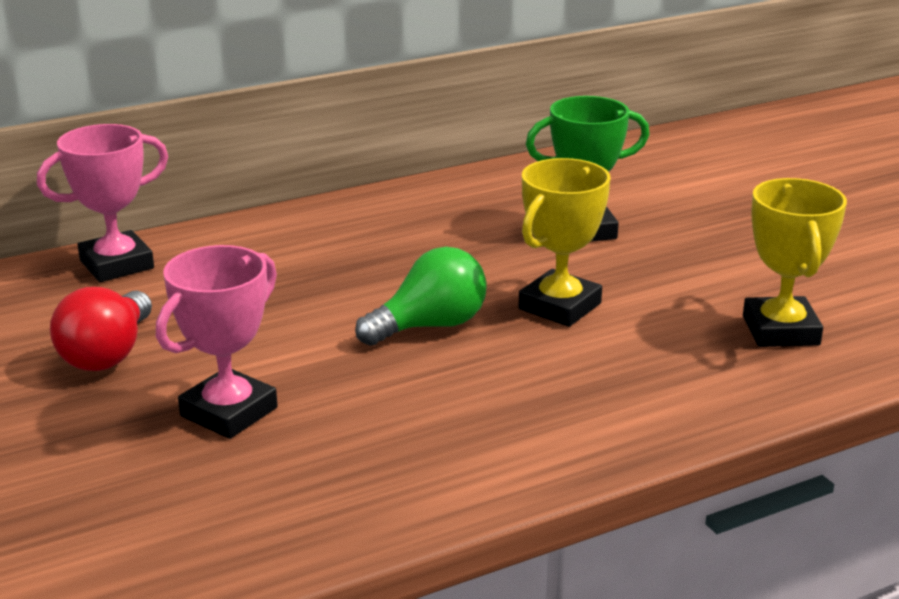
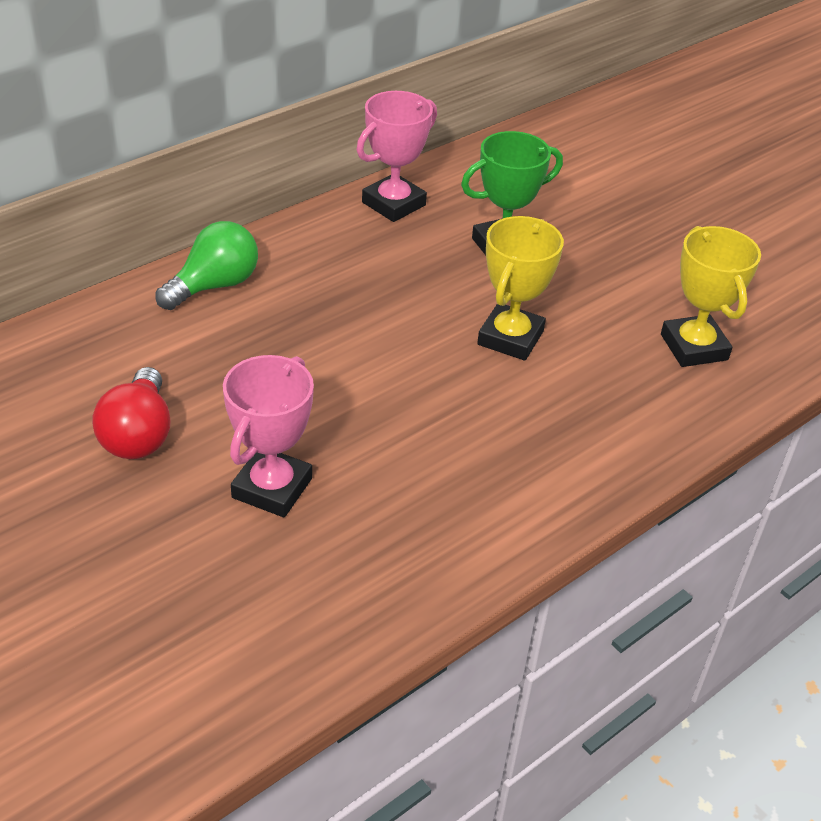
camera: 15 degrees left, 15 degrees up
(117, 264) = (102, 326): pink trophy -> pink trophy (393, 204)
(430, 326) = (409, 372): green light bulb -> green light bulb (214, 285)

